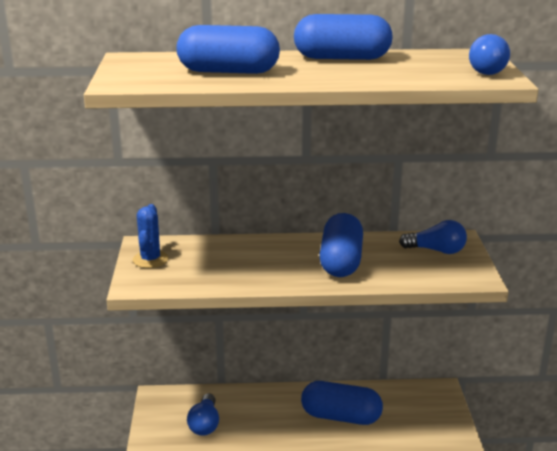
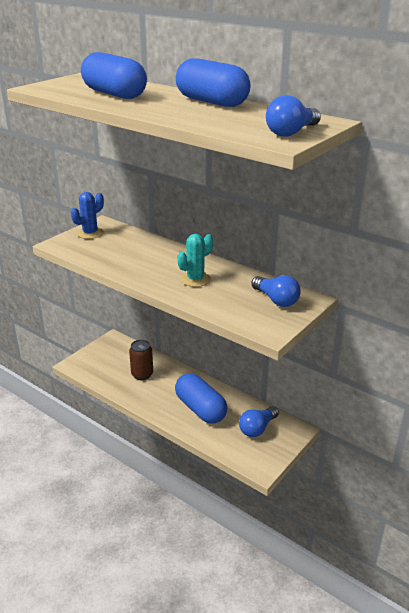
camera: 40 degrees right, 5 degrees up
(205, 424) = (117, 369): blue light bulb -> blue light bulb (257, 428)
(239, 415) = (142, 374): none -> brown can
(341, 261) = (195, 279): blue capsule -> turquoise cactus

